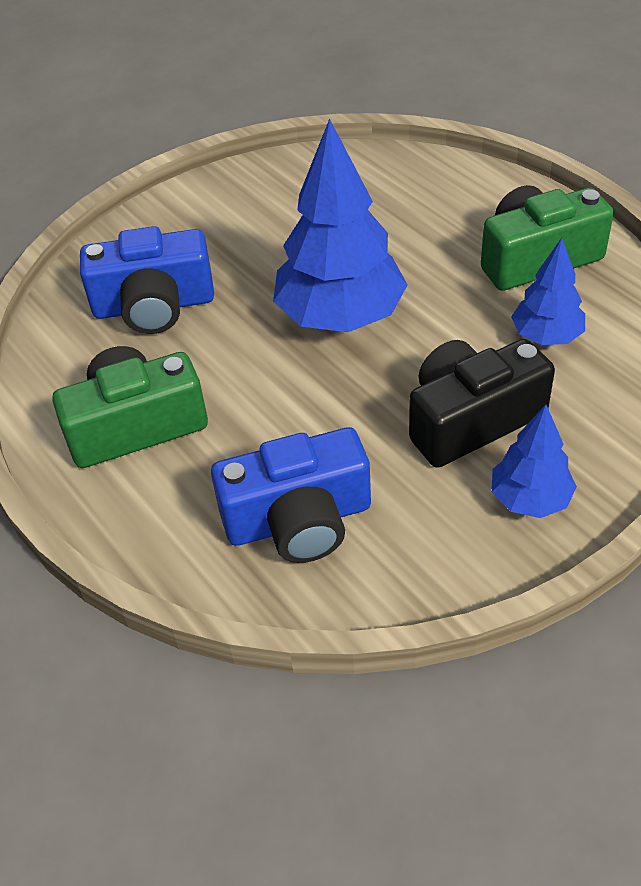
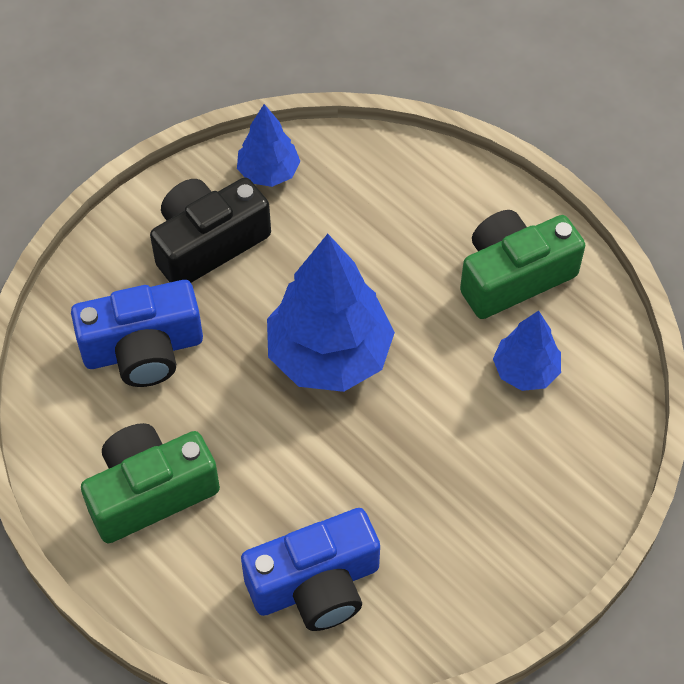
camera: 10 degrees left, 10 degrees up
(471, 420) = (461, 469): black camera -> black camera (208, 243)
(530, 499) = (517, 550): blue tree -> blue tree (268, 172)

